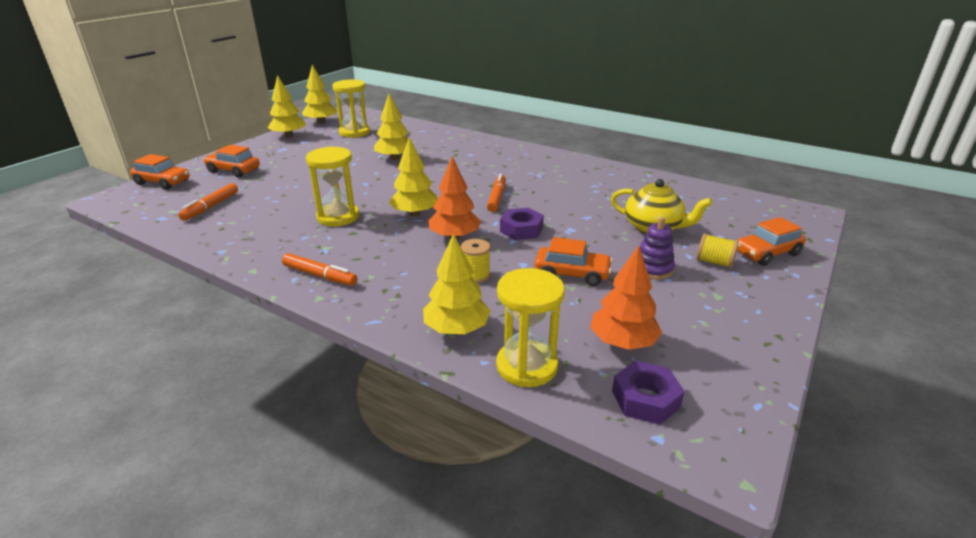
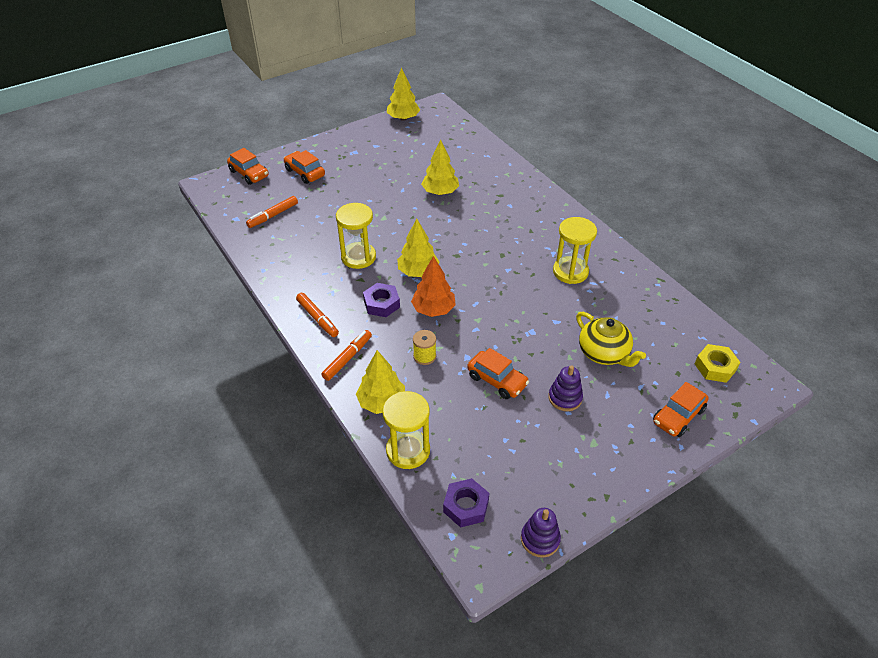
camera: 25 degrees right, 15 degrees up
(289, 136) = (367, 133): yellow tree -> none
(354, 132) = (425, 142): yellow hourglass -> yellow hourglass (570, 272)
(496, 198) = (496, 272): orange marker -> orange marker (347, 358)
(521, 229) = (491, 318): purple nut -> purple nut (381, 304)
(623, 342) = (486, 457): orange tree -> none
(714, 262) = (622, 409): yellow spool -> none
(755, 213) = (715, 367): none -> yellow nut
(759, 401) = (540, 539): none -> purple stacking toy
(766, 253) = (678, 416): orange car -> orange car turned 45 degrees counterclockwise

